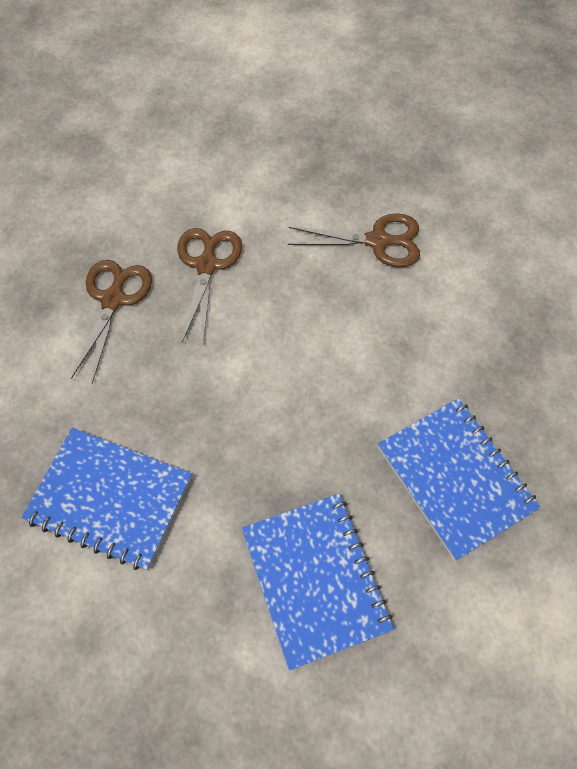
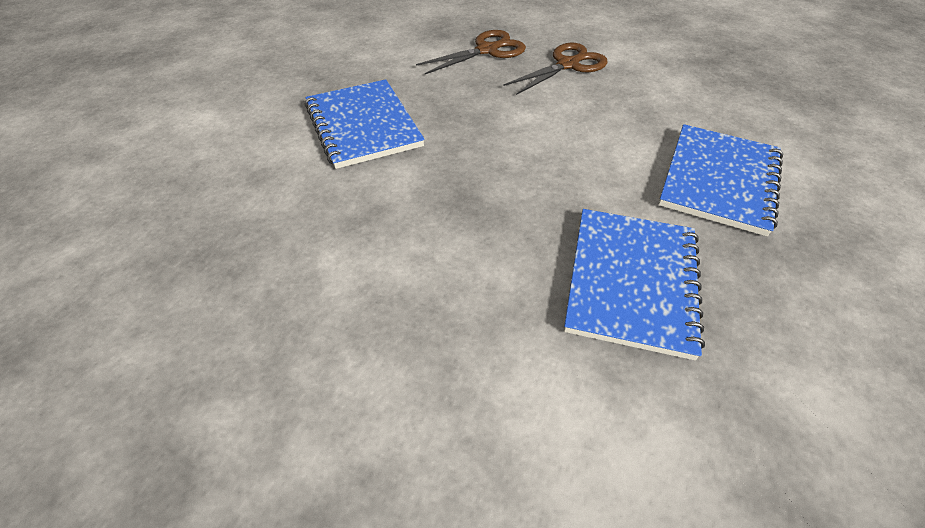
camera: 45 degrees right, 15 degrees down
(315, 579) = (432, 254): blue notebook -> blue notebook (719, 180)
(377, 241) = (722, 115): brown scissors -> none

